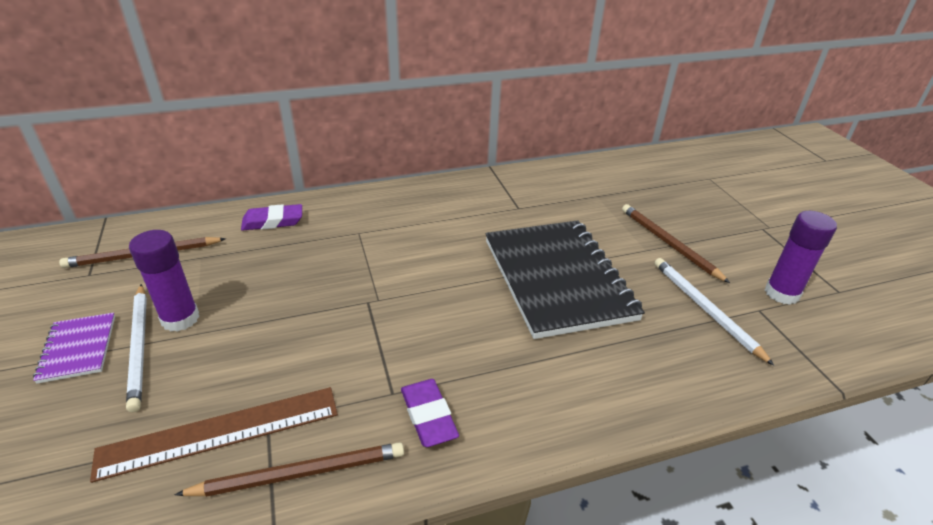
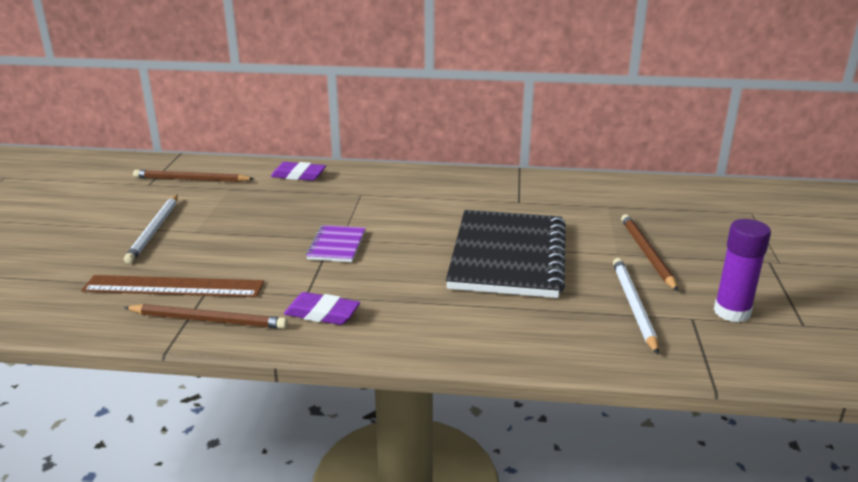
camera: 25 degrees right, 10 degrees down
(78, 348) = (116, 223): purple notebook -> purple notebook (336, 245)
(180, 319) = (190, 221): purple glue stick -> none
(428, 416) = (322, 313): purple eraser -> purple eraser turned 75 degrees counterclockwise

